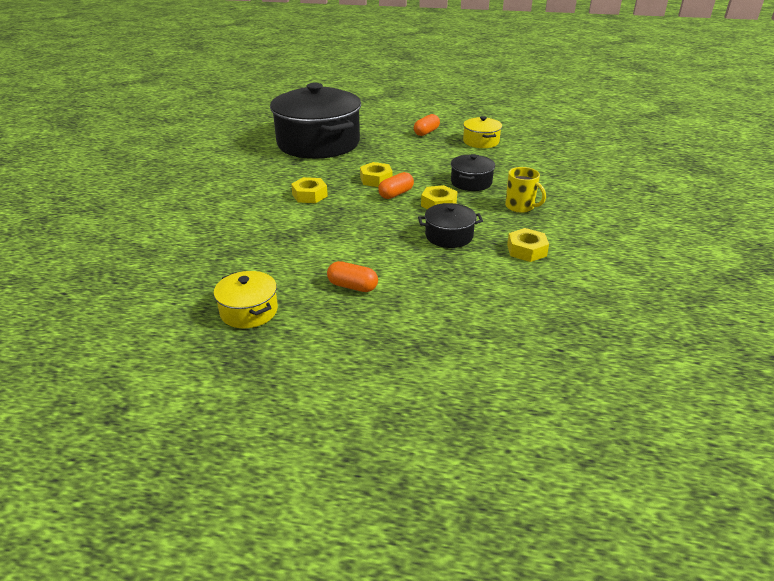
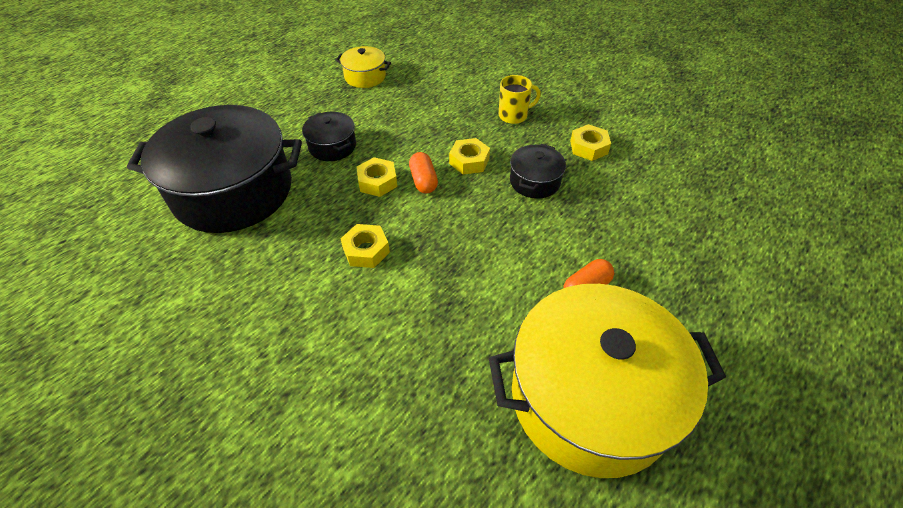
camera: 60 degrees left, 15 degrees up
(249, 311) = (590, 397): yellow pot -> yellow pot, size x2.28
(426, 132) = (303, 99): orange capsule -> none
(471, 182) = (444, 122): black pot -> black pot (332, 146)

